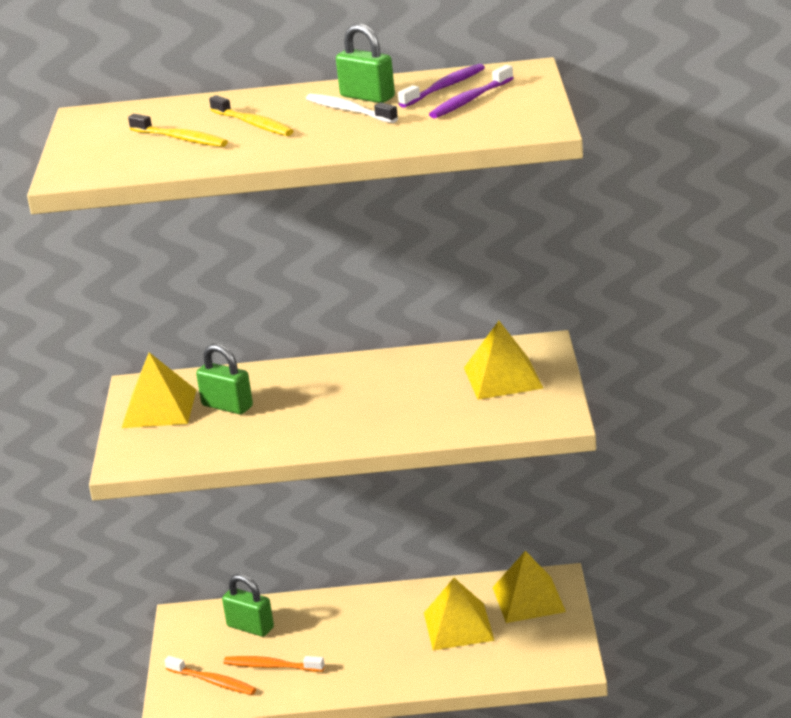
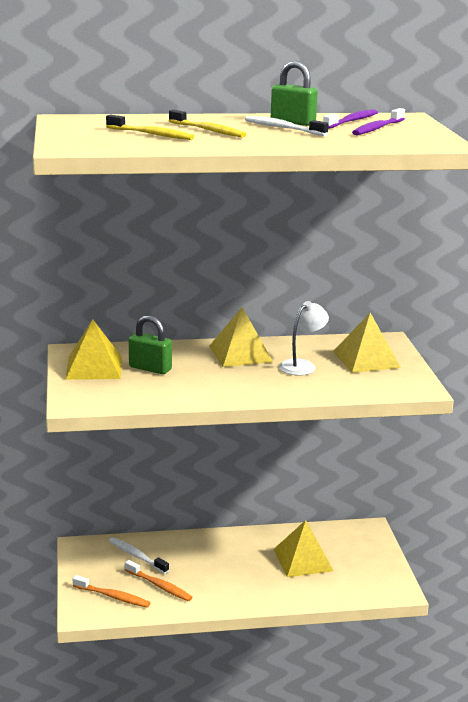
camera: 10 degrees left, 5 degrees down
(250, 627) = (137, 556): green padlock -> white toothbrush
(271, 666) = (159, 586): orange toothbrush -> orange toothbrush turned 150 degrees counterclockwise
(418, 391) = (302, 365): none -> white lamp
(528, 599) = (353, 542): yellow pyramid -> yellow pyramid (240, 354)

